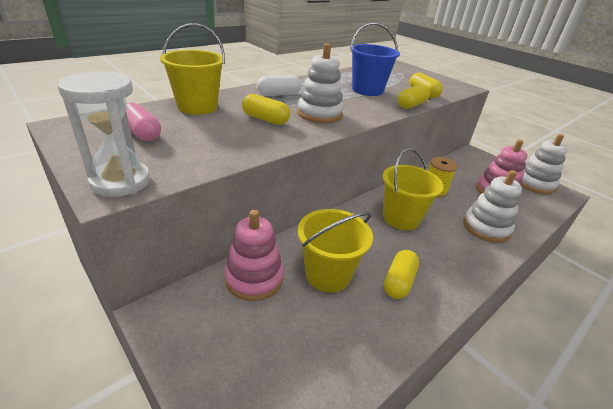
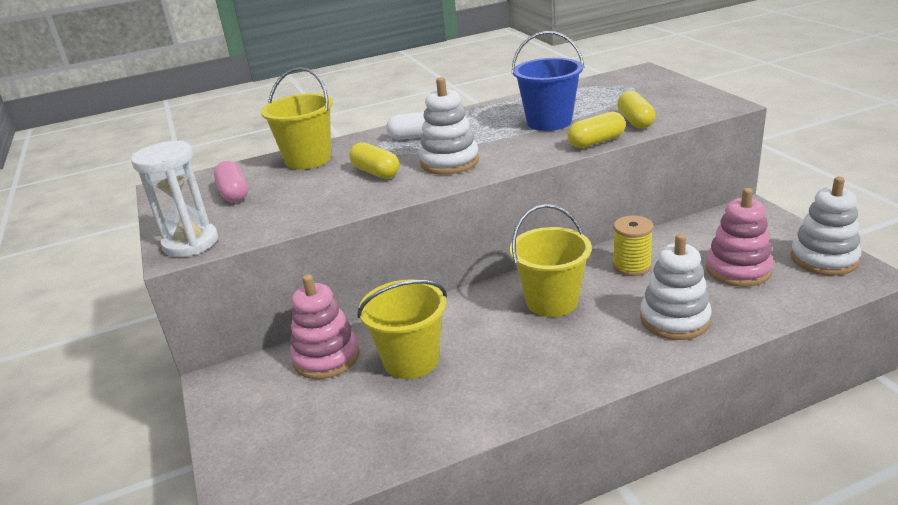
camera: 25 degrees right, 5 degrees down
(398, 282) = (494, 375): yellow capsule -> none

